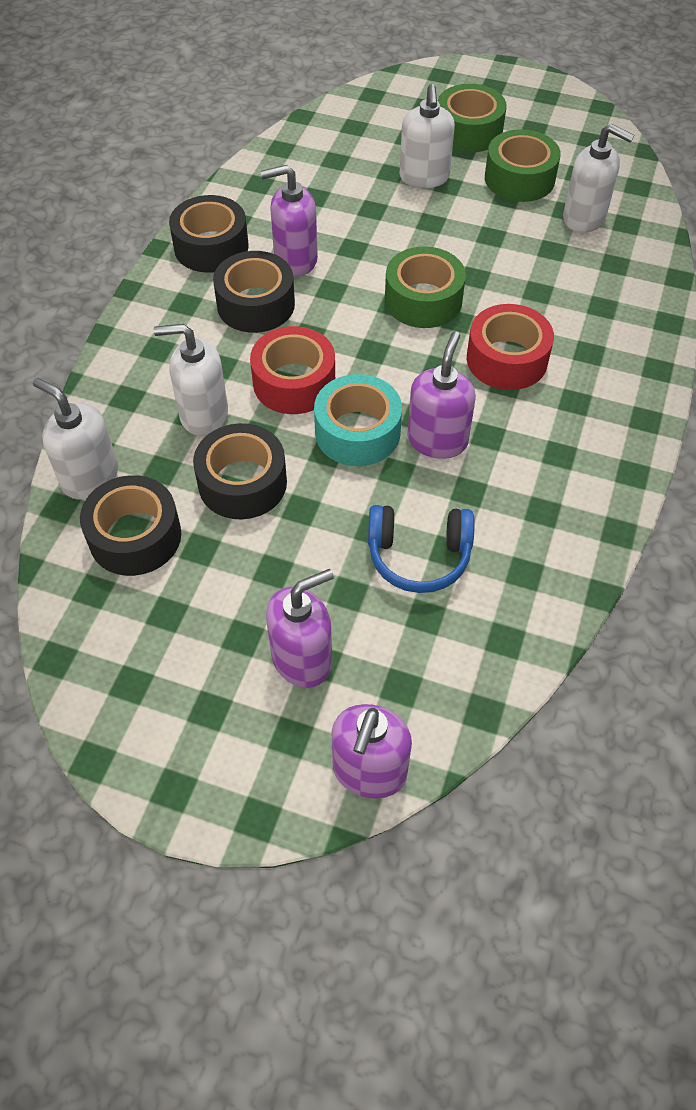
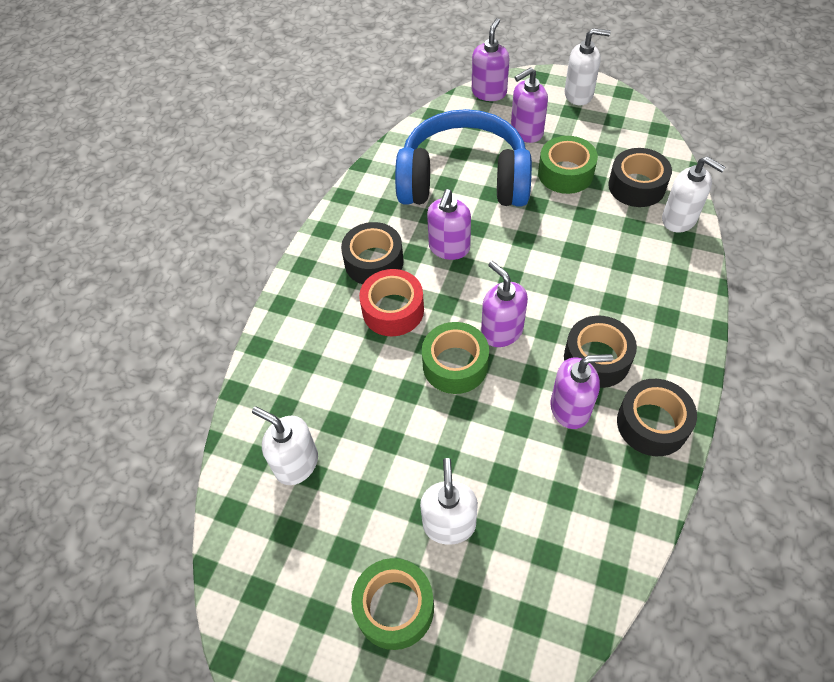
camera: 175 degrees left, 0 degrees up
(203, 415) = (615, 263): white soap dispenser -> white soap dispenser (579, 94)
(242, 483) = (577, 218): black tape -> black tape (374, 262)
(294, 382) = (553, 288): red tape -> none
(357, 432) = (504, 252): turquoise tape -> none
(366, 334) = (501, 331): none -> purple soap dispenser
(419, 556) = (463, 180): blue headphones -> blue headphones, size x2.07
(519, 179) = (349, 522): green tape -> green tape (565, 173)

